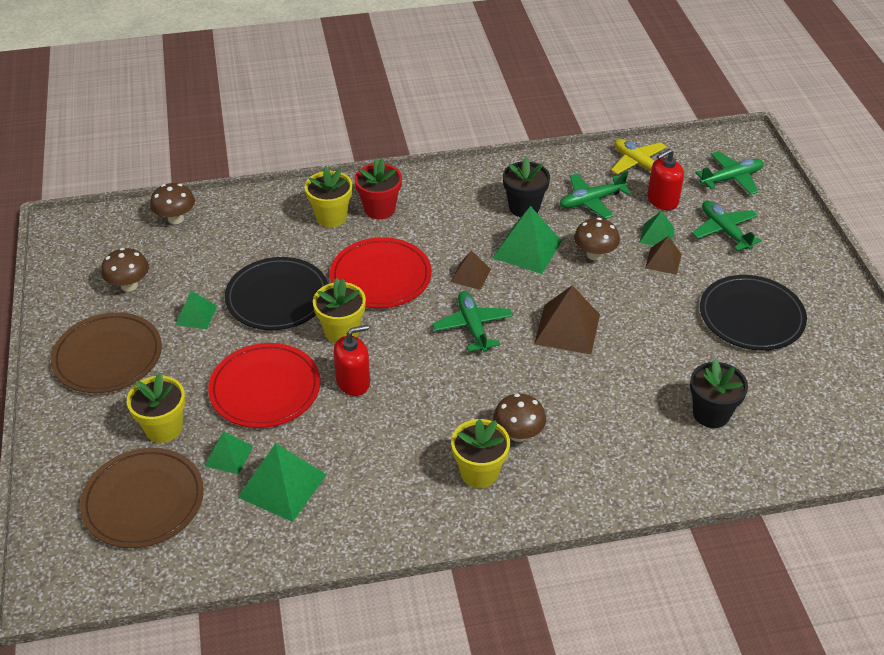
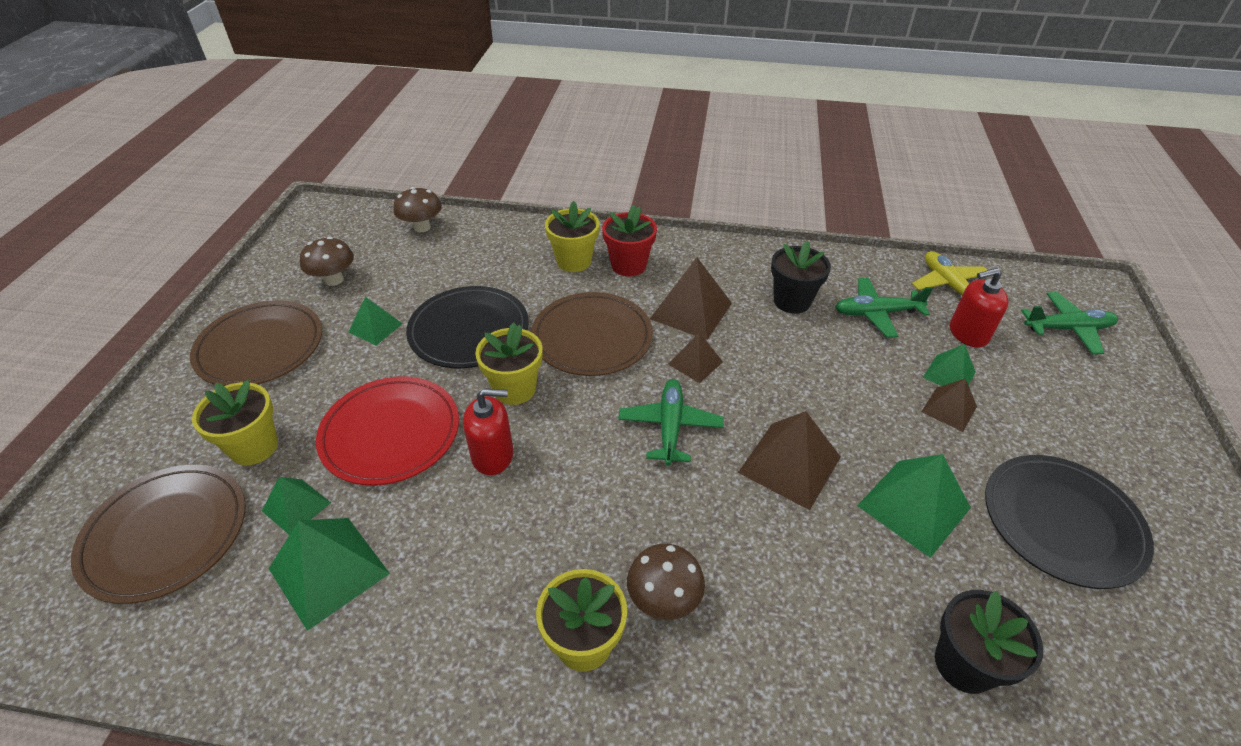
camera: 20 degrees right, 0 degrees up
(381, 277) = (592, 337): red plate -> brown plate
(449, 235) = (691, 311): none -> brown pyramid
(527, 249) = (776, 350): green pyramid -> green pyramid (913, 506)
(594, 254) = (859, 377): brown mushroom -> none
(724, 231) = (1044, 391): green plane -> none

